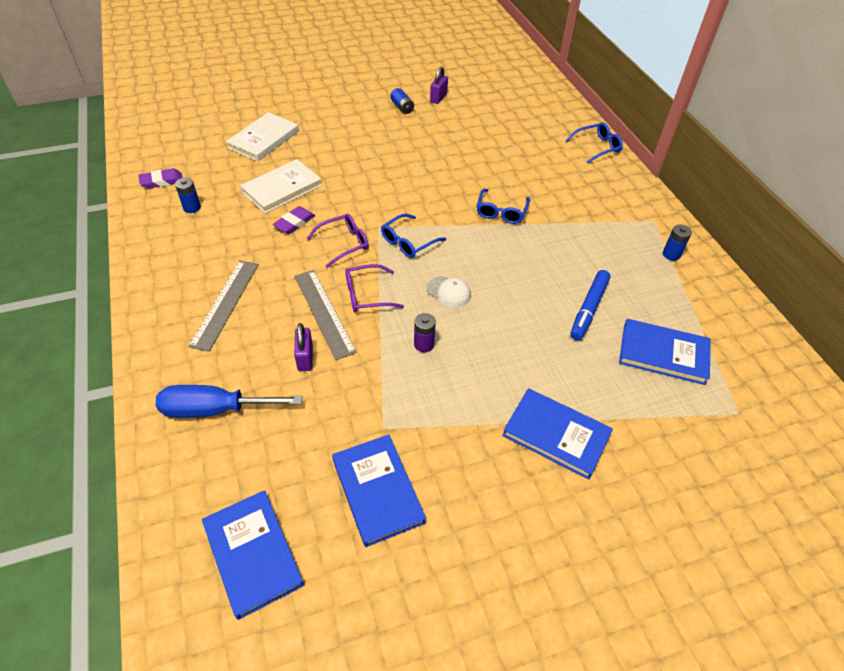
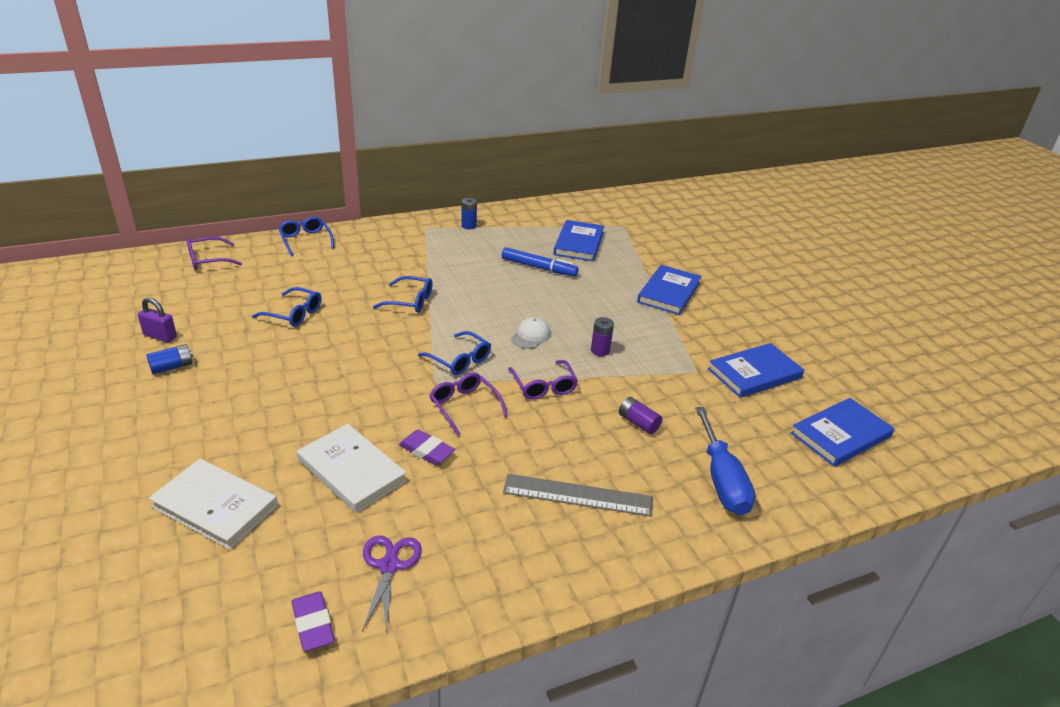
camera: 95 degrees left, 15 degrees down
(192, 207) = (389, 566): blue battery -> purple scissors
(305, 358) = (638, 423): purple padlock -> purple battery
(324, 313) = (575, 414): grey ruler -> none
(473, 150) = (293, 314): none -> blue glasses
(548, 103) = (208, 260): none -> purple glasses

